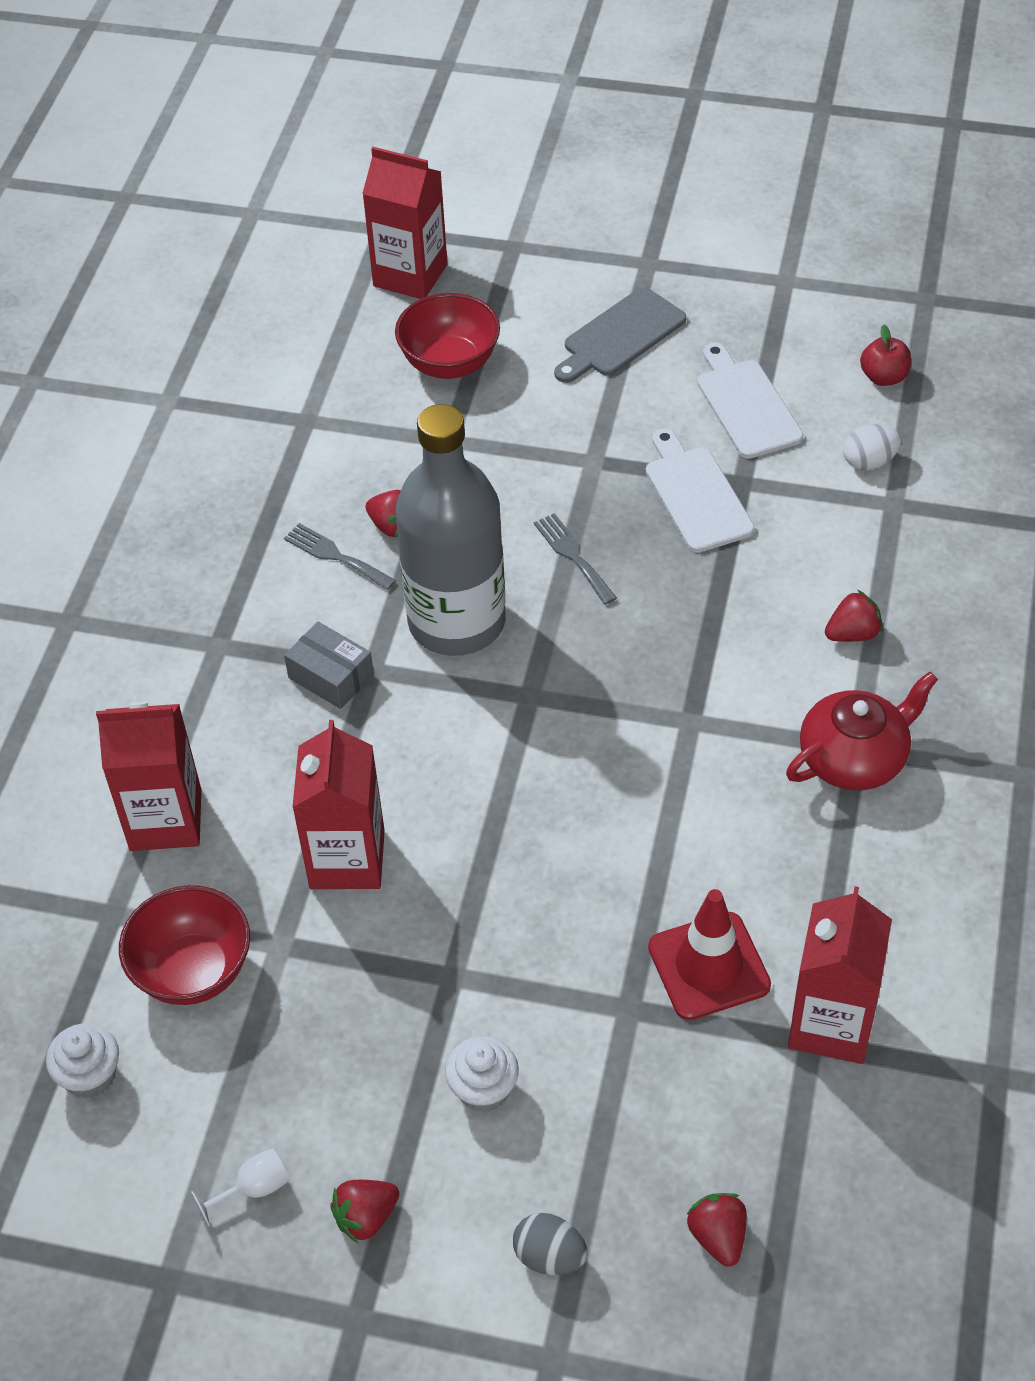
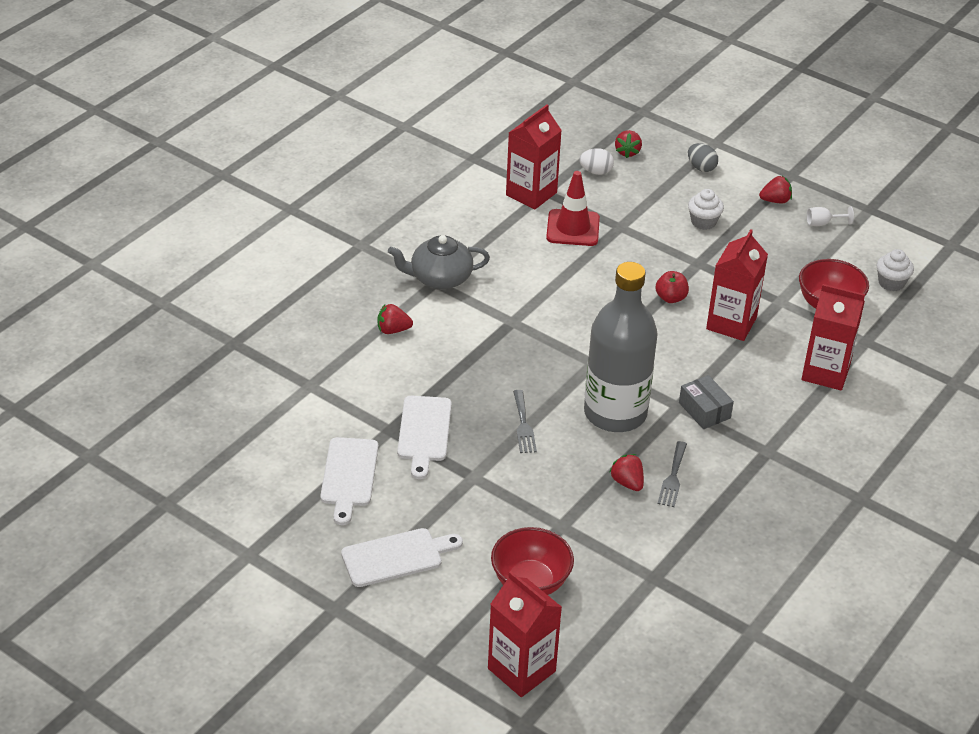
camera: 160 degrees left, 10 degrees down
(335, 556) = (673, 477): grey fork -> grey fork turned 45 degrees clockwise
(620, 336) = (396, 557): grey cutting board -> white cutting board
(854, 758) = (440, 278): red teapot -> grey teapot
(869, 462) = (303, 413): white egg -> white egg (596, 172)
(883, 377) = (246, 461): red apple -> red apple (671, 298)

